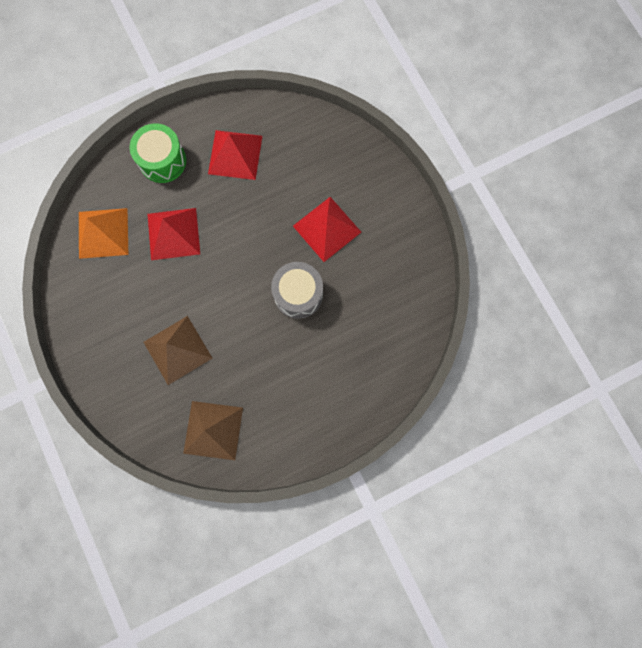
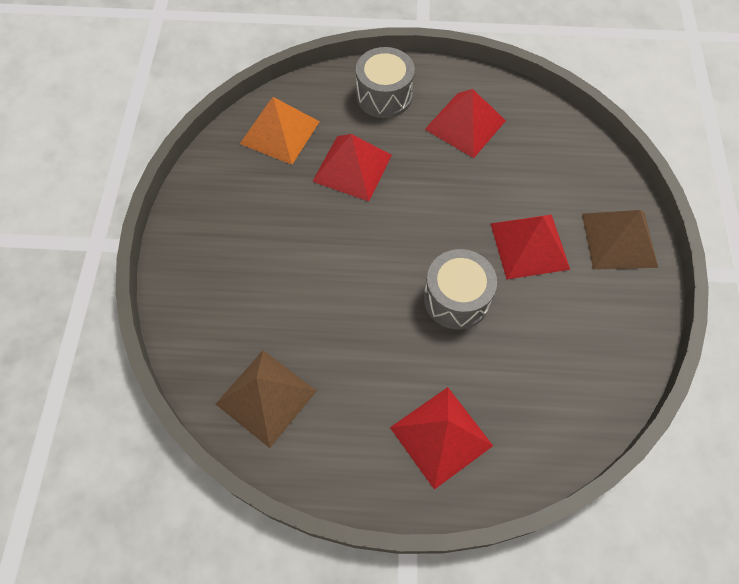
camera: 30 degrees right, 15 degrees down
(162, 161) = (384, 96): green drum -> grey drum
(177, 350) = (282, 286): brown pyramid -> brown pyramid (619, 240)
(336, 391) = (441, 436): none -> red pyramid

